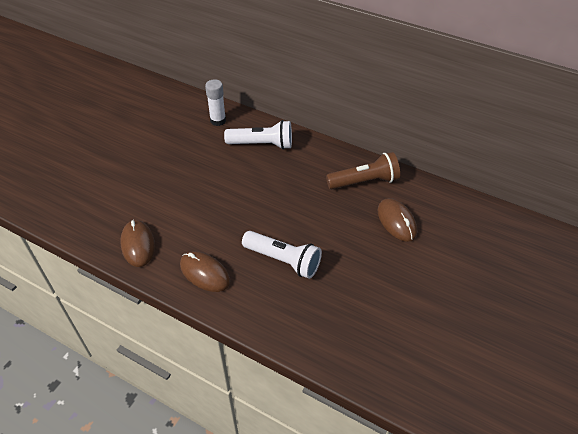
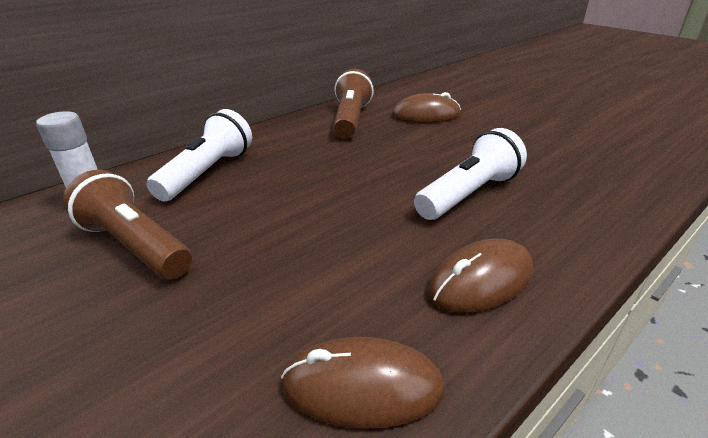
camera: 70 degrees left, 15 degrees down
(193, 150) = (135, 245): none -> brown flashlight

